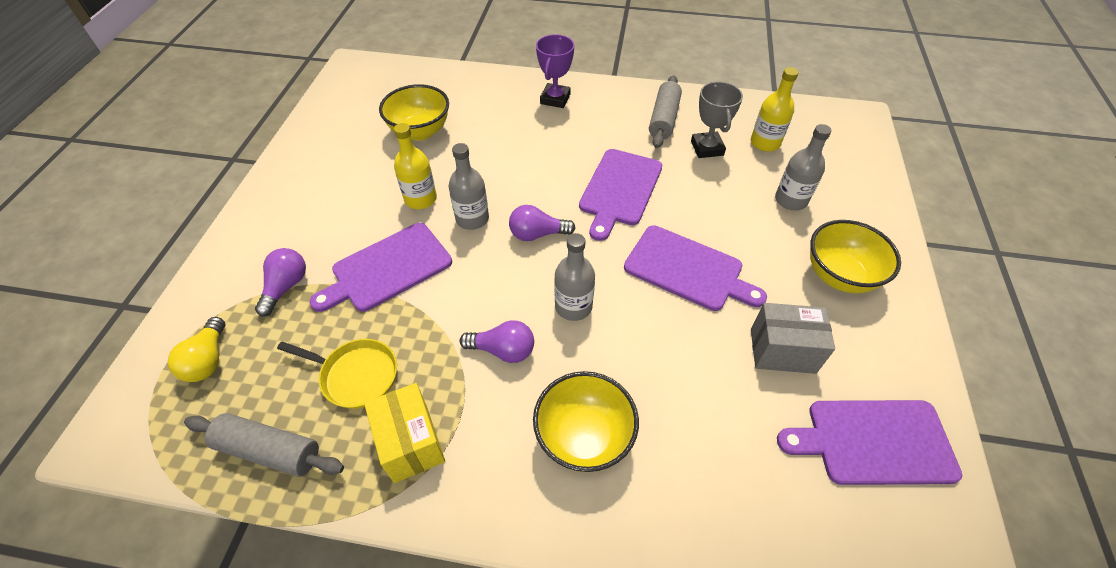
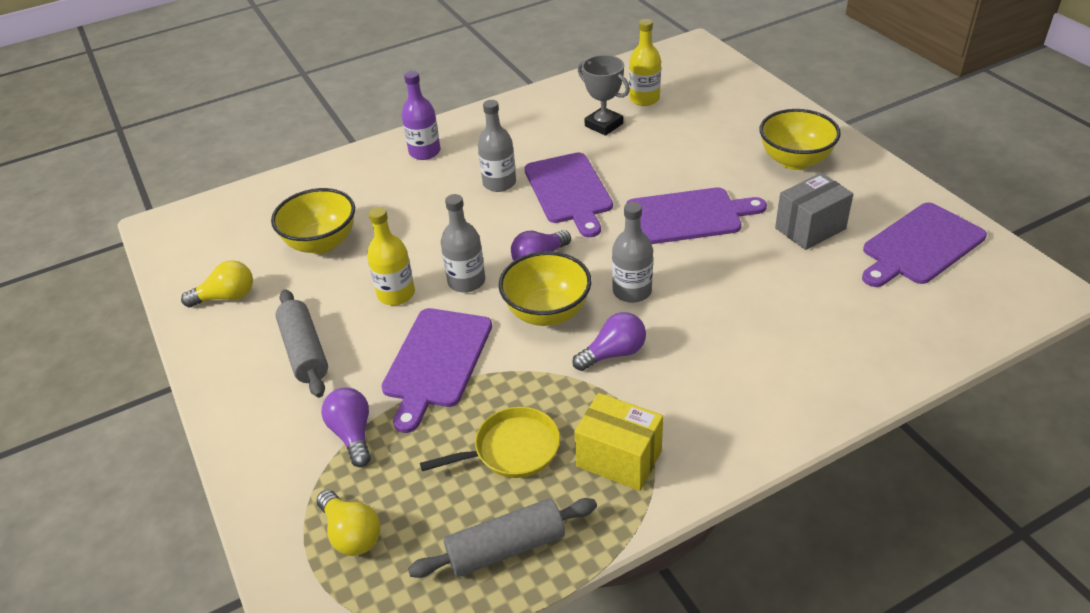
camera: 35 degrees left, 10 degrees down
(330, 137) = (226, 297): none -> yellow light bulb
(555, 99) = (425, 152): purple trophy -> purple bottle
(584, 437) = (742, 366): yellow bowl -> yellow bowl (547, 313)
(664, 119) = (543, 121): grey rolling pin -> grey rolling pin (305, 351)
(790, 200) = (708, 129): grey bottle -> grey bottle (499, 183)

